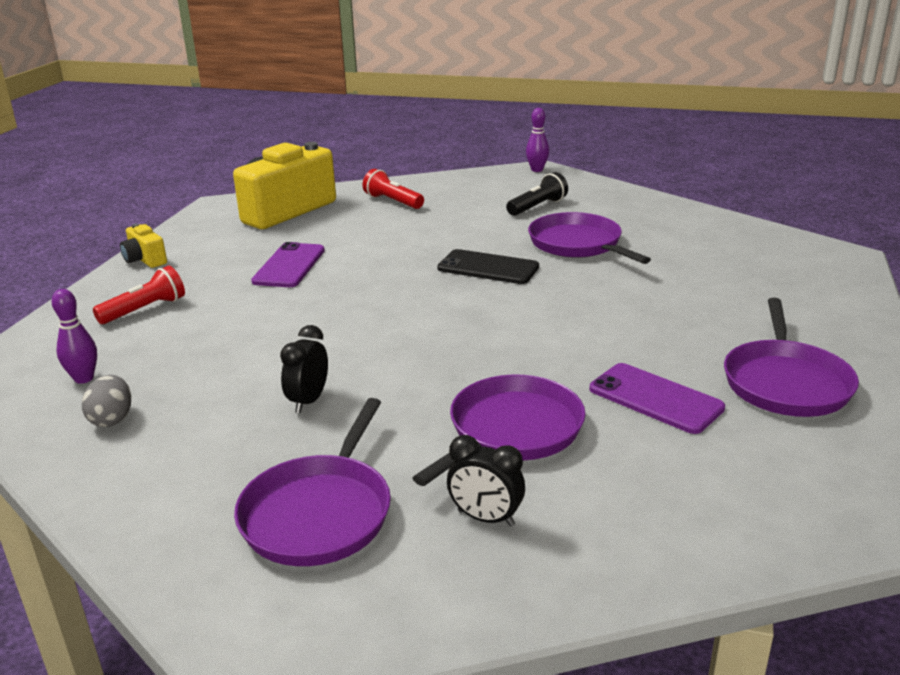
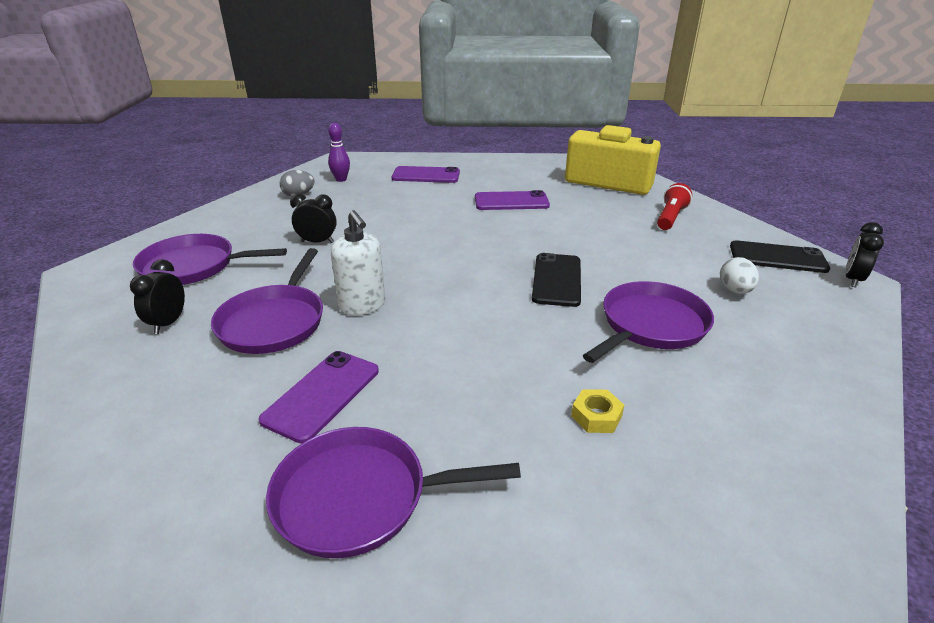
camera: 75 degrees right, 5 degrees up
(145, 260) = (494, 161): yellow camera -> none
(145, 310) = (426, 175): red flashlight -> purple phone
(492, 182) = (777, 257): none -> black phone
(495, 372) = (362, 305): none -> white soap dispenser
(511, 431) = (274, 322): purple pan -> purple pan turned 75 degrees clockwise
(537, 170) = (852, 279): purple bowling pin -> black clock
(537, 207) = (735, 291): black flashlight -> white egg
(692, 283) = (596, 416): none -> yellow nut

